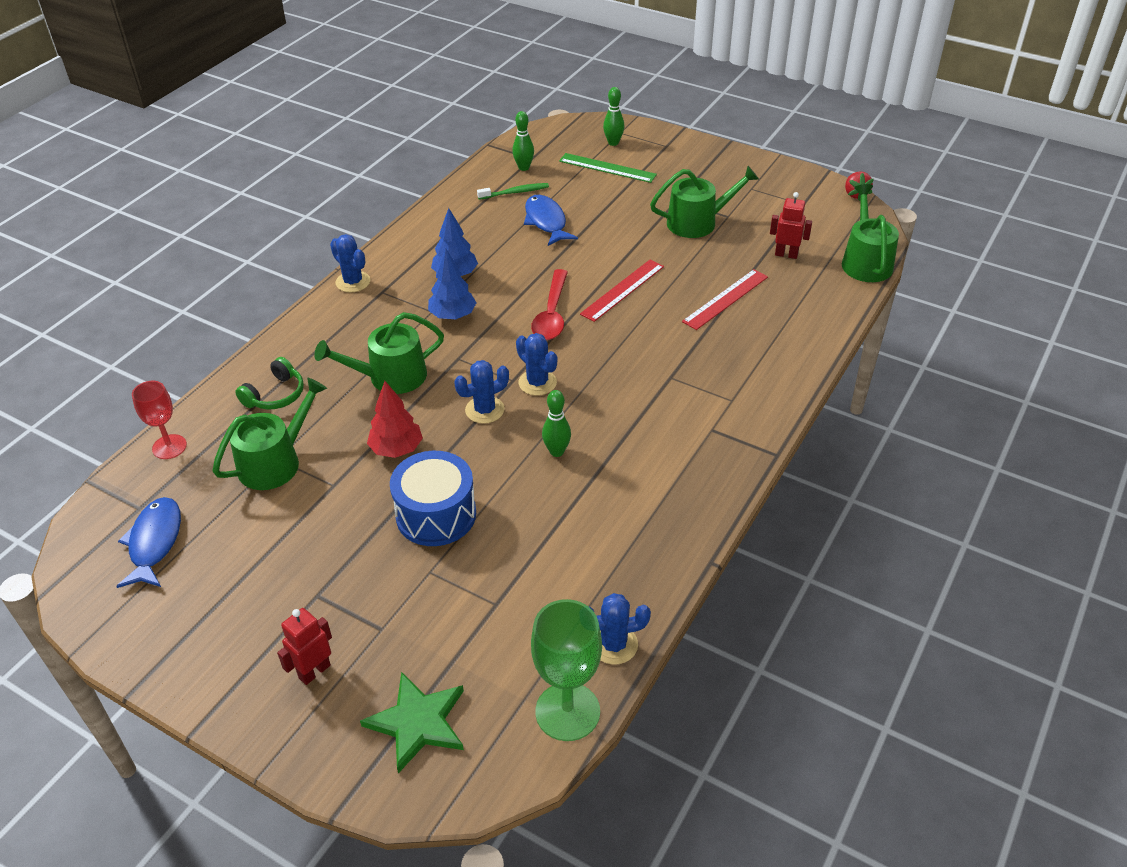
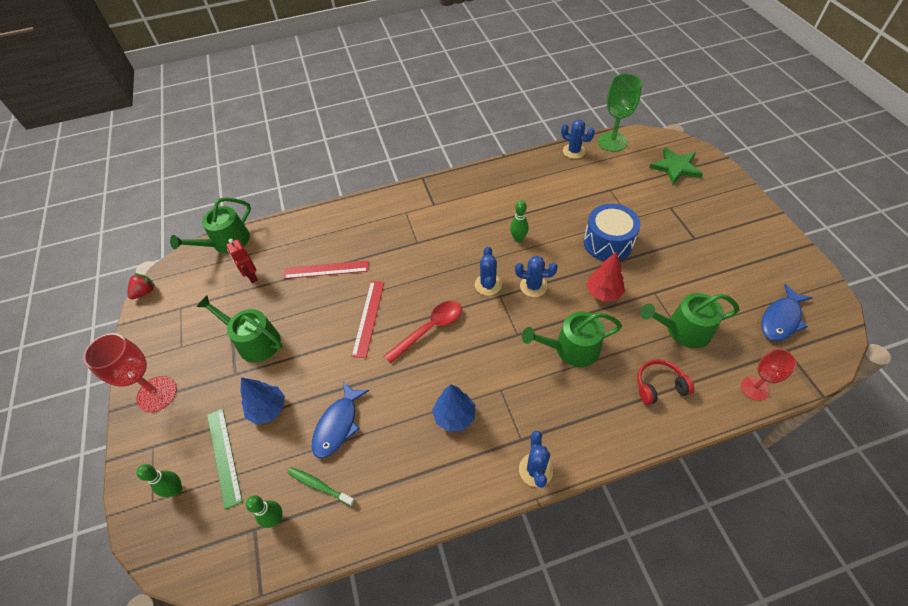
camera: 135 degrees left, 10 degrees up
(275, 395) = (659, 386): green headphones -> red headphones
(314, 671) = (712, 207): red robot -> none
(390, 377) = (571, 348): green watering can -> green watering can turned 150 degrees clockwise
(453, 315) = (490, 374): blue tree -> blue tree (268, 409)
(622, 290) = (368, 318): red ruler -> red ruler turned 75 degrees counterclockwise
(715, 162) = (157, 394): none -> red goblet

